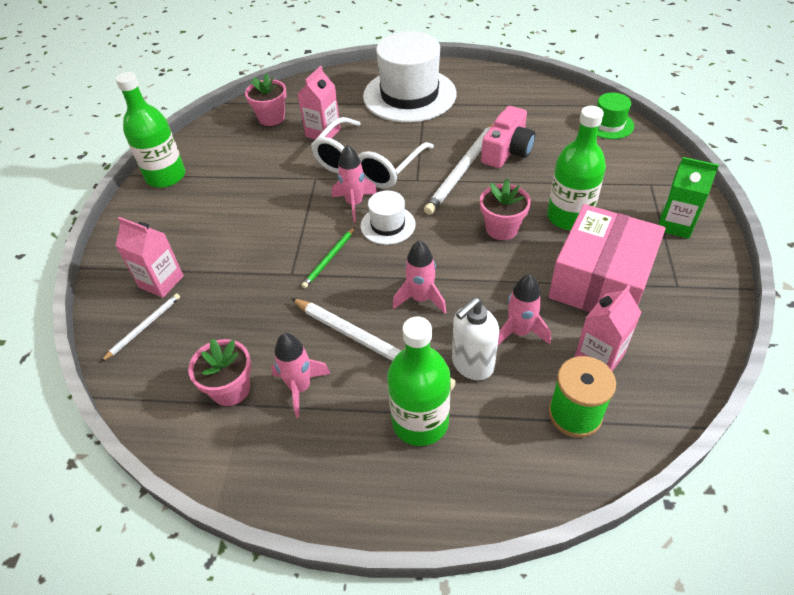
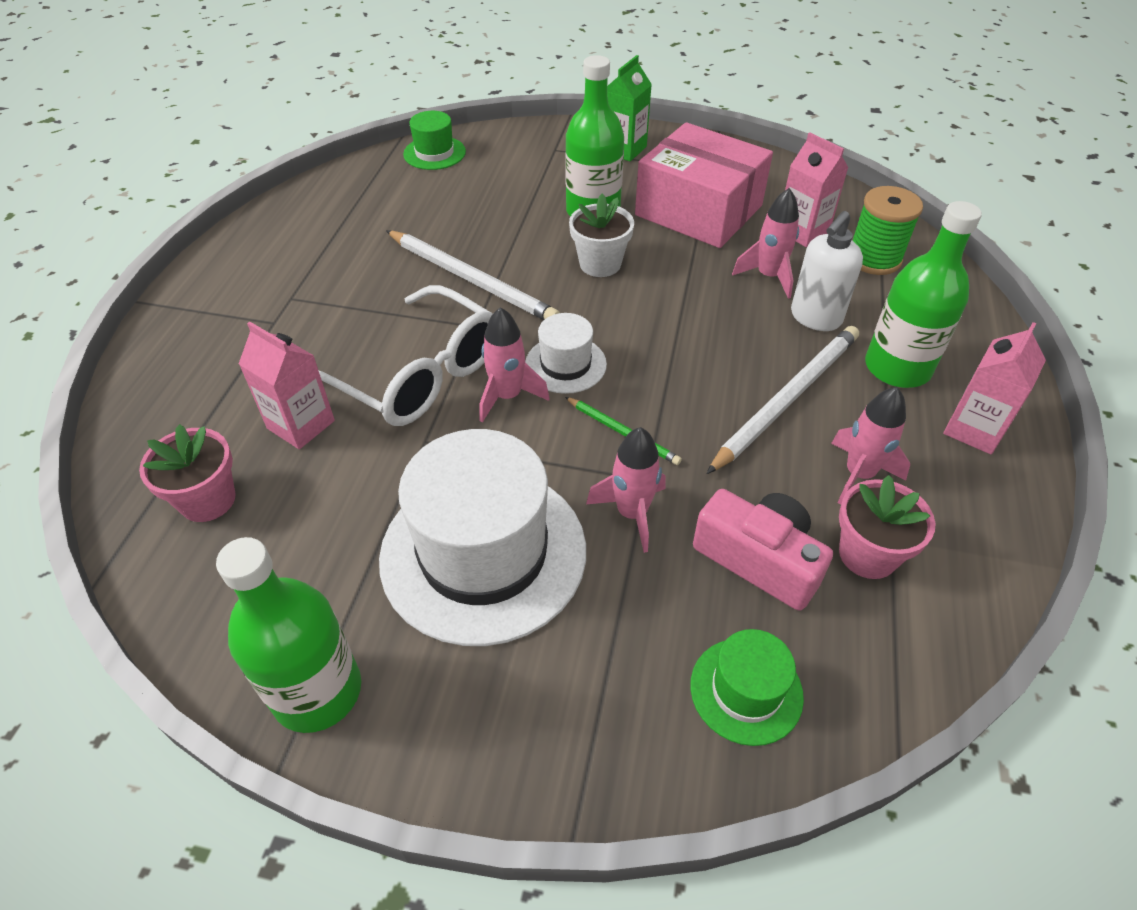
camera: 85 degrees left, 0 degrees up
(144, 327) = (746, 690): white pencil -> green hat
(161, 282) = (638, 671): pink carton -> pink carton (974, 429)
(409, 95) = (256, 310): white hat -> white hat (483, 553)
(421, 299) = (711, 347): pink rocket -> pink rocket (632, 513)
(472, 364) = (815, 318): white soap dispenser -> white soap dispenser turned 75 degrees clockwise
(502, 229) = (600, 264): pink flower pot -> white flower pot
(507, 151) = (448, 236): pink camera -> pink camera (759, 559)

